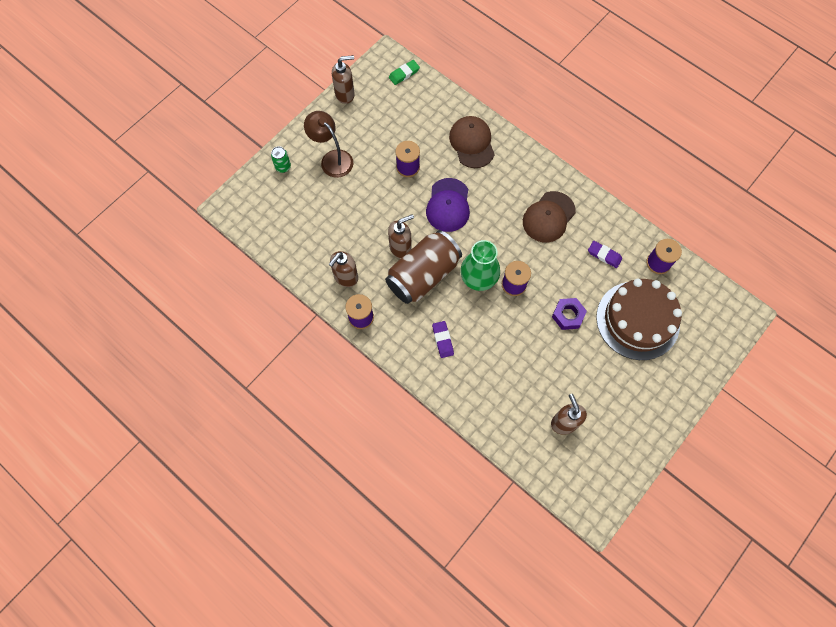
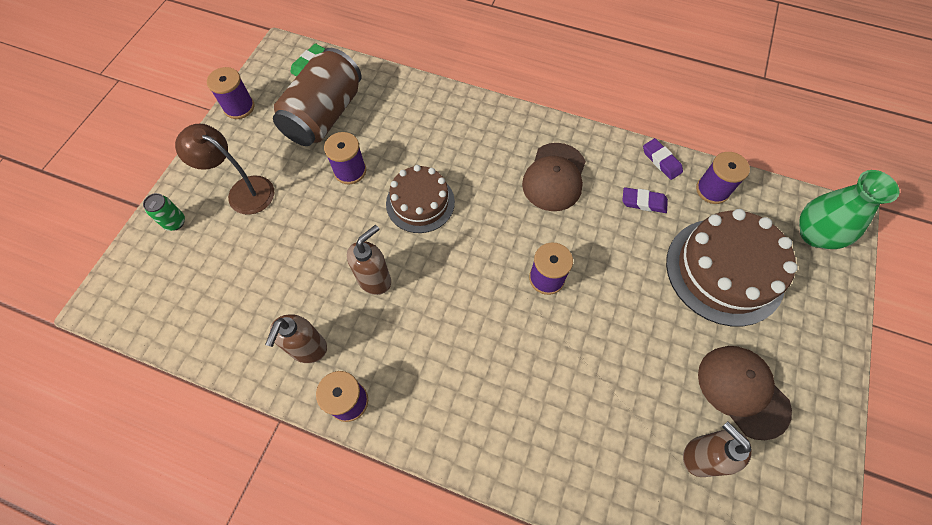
camera: 20 degrees left, 5 degrees down
(345, 94) = (239, 107): brown soap dispenser -> purple spool
(423, 275) = (419, 307): brown can -> brown can (324, 115)
(442, 340) = (480, 393): purple eraser -> purple eraser (661, 161)
(448, 205) = (420, 202): purple cap -> brown cake
(472, 143) = (423, 118): brown cap -> brown cap (742, 391)
(478, 278) = (496, 286): green vase -> green vase (815, 234)
(568, 315) = (634, 295): purple nut -> none

